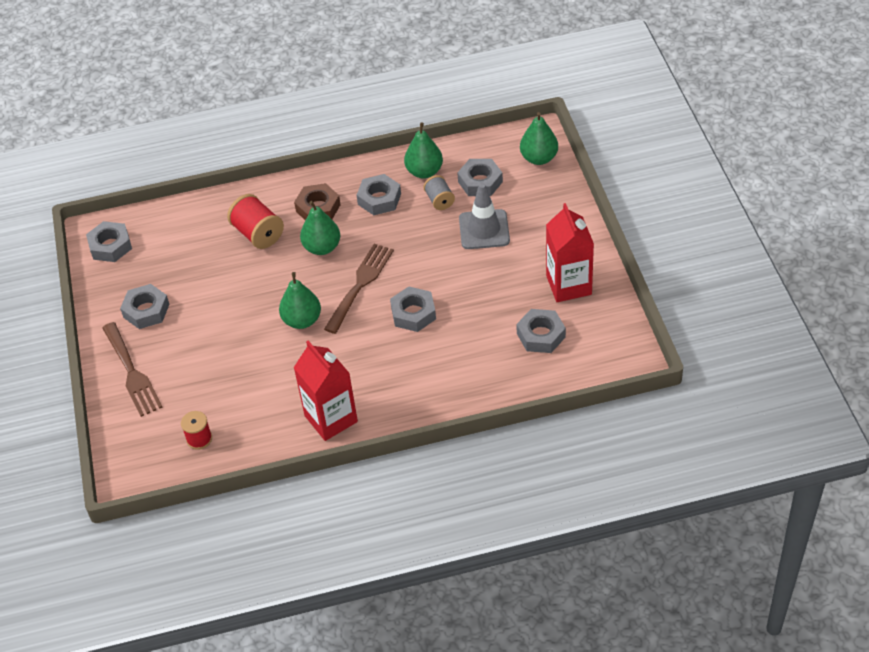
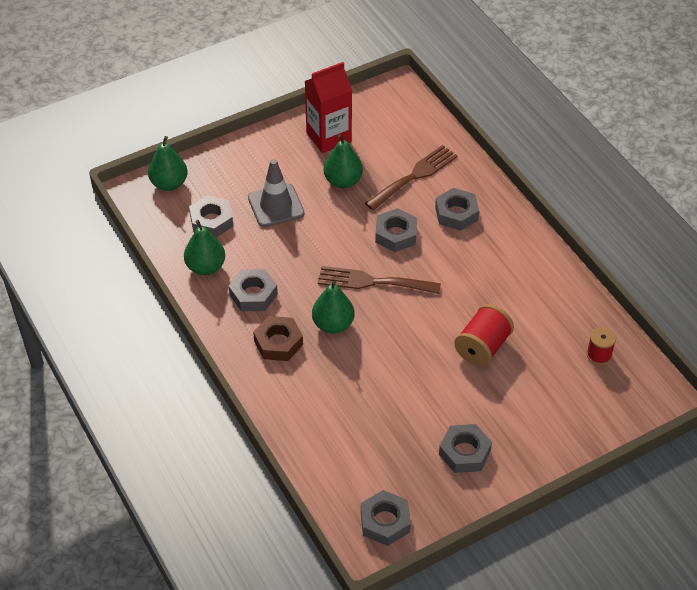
camera: 110 degrees left, 0 degrees up
(132, 373) = (547, 436): brown fork -> brown fork (414, 176)
(258, 234) = (328, 385): red spool -> red spool (482, 347)
(302, 320) = (432, 315): green pear -> green pear (343, 181)
(331, 419) = (536, 264): red carton -> none
(439, 200) = (244, 246): grey spool -> none
(541, 335) = (392, 145): grey nut -> grey nut (456, 213)

